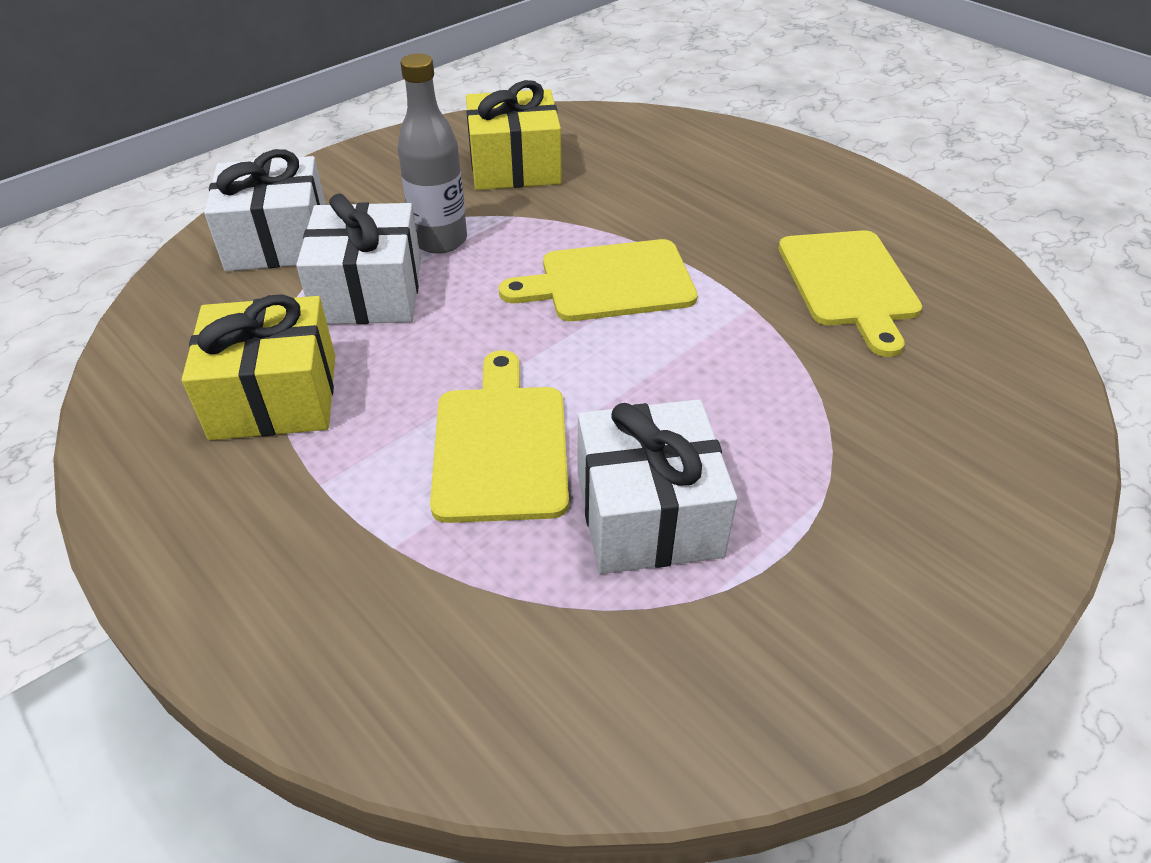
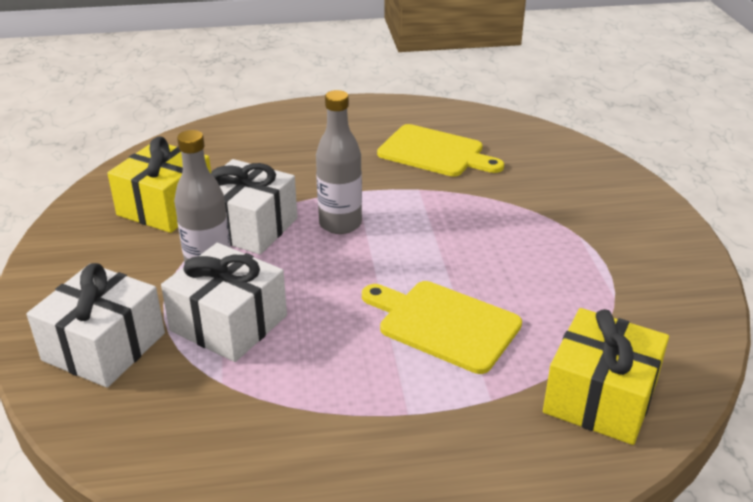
camera: 55 degrees left, 10 degrees down
(274, 396) = (296, 407): yellow gift -> yellow gift (600, 397)
(609, 282) = (340, 224): yellow cutting board -> grey bottle
(648, 514) = (545, 294): white gift -> white gift (248, 227)

